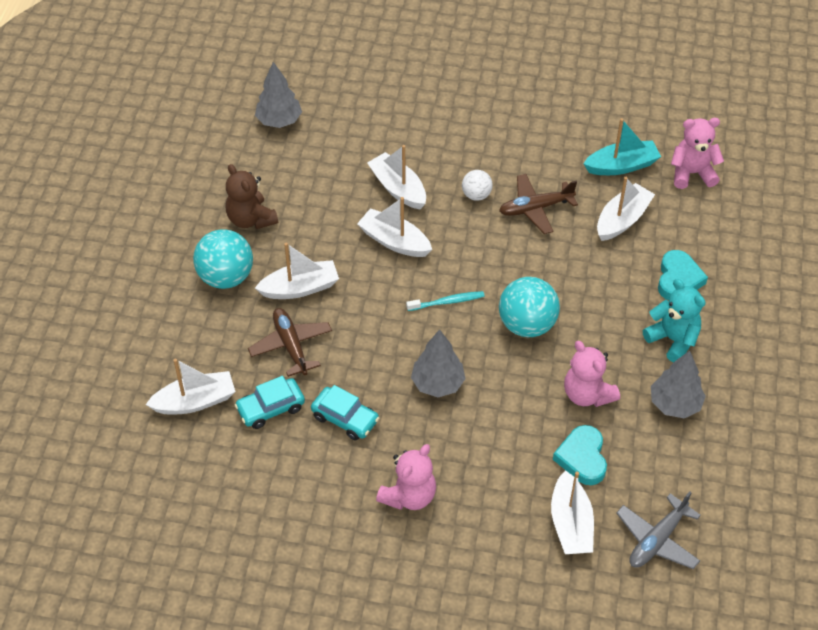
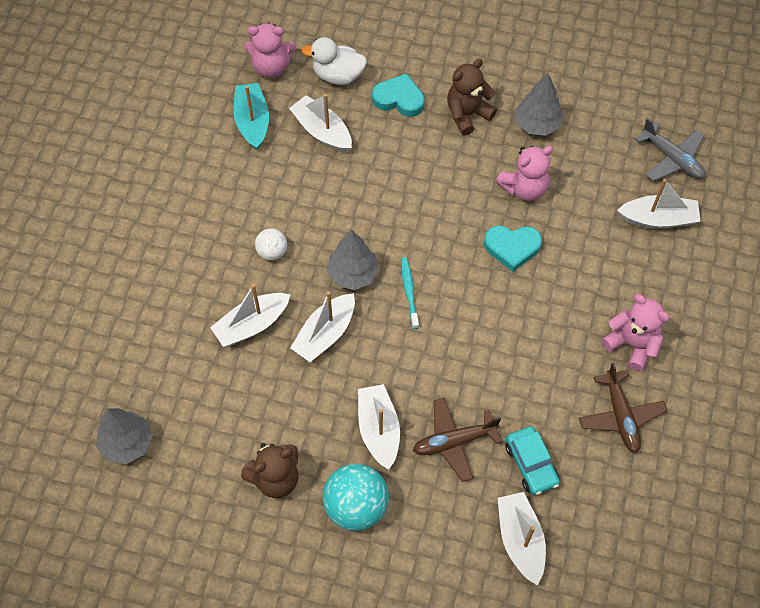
camera: 85 degrees left, 10 degrees up
(345, 418) = (545, 394): turquoise car -> none
(438, 383) = (507, 309): grey tree -> grey tree (353, 274)
(527, 325) = (442, 226): turquoise ball -> none
(535, 208) = (297, 202): brown plane -> brown plane (620, 416)
(582, 458) = (591, 201): turquoise heart -> turquoise heart (512, 248)
(673, 339) = (467, 114): turquoise teddy bear -> brown teddy bear
(692, 173) = (271, 67): pink teddy bear -> pink teddy bear turned 90 degrees counterclockwise
(695, 226) = (338, 75): none -> white duck

